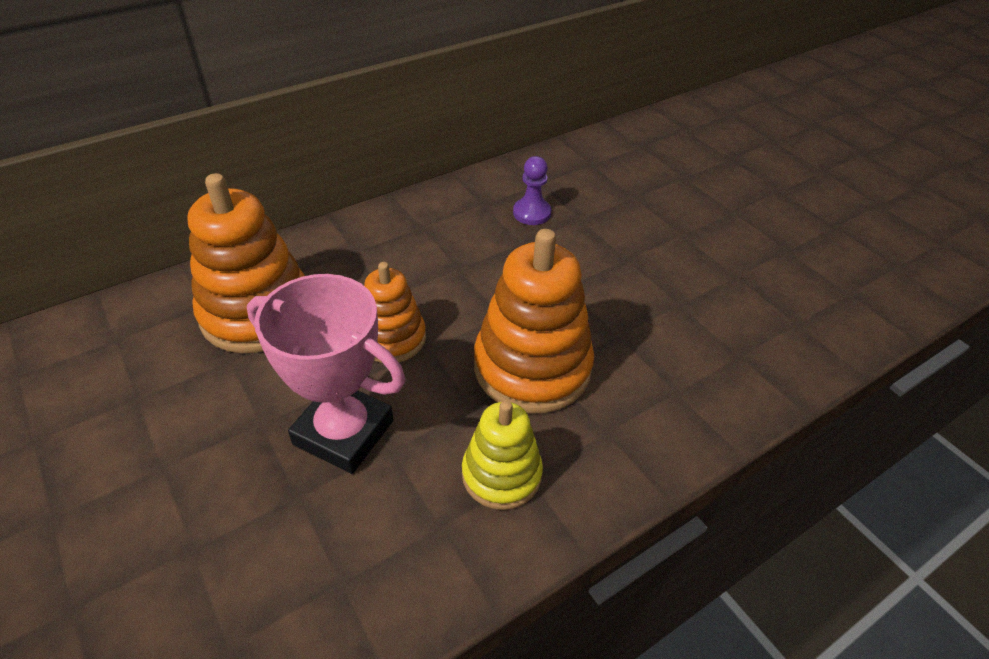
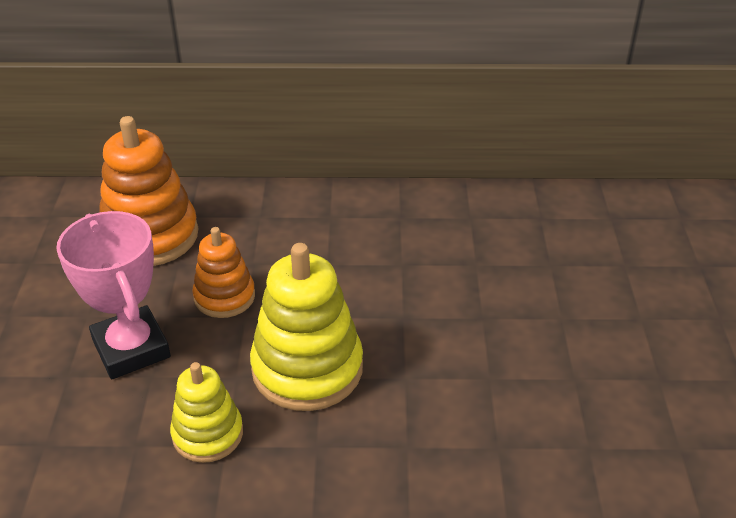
camera: 35 degrees right, 5 degrees down
(532, 213) = (435, 242): purple pawn -> none
(532, 367) = (307, 368): orange stacking toy -> yellow stacking toy

